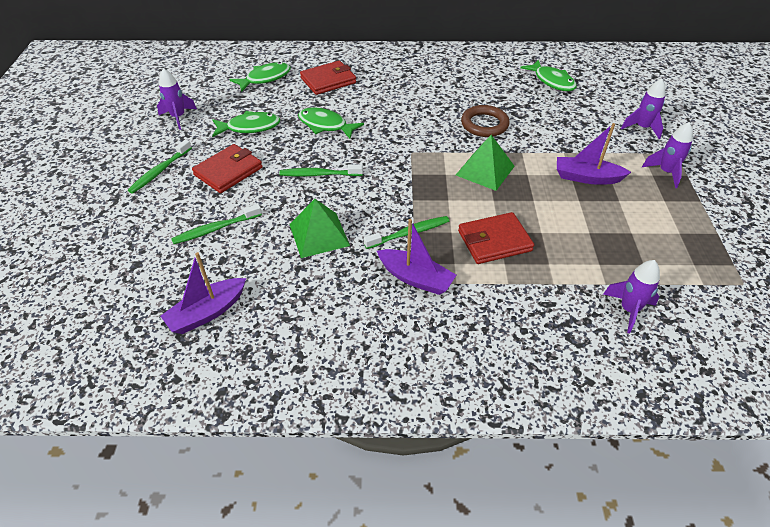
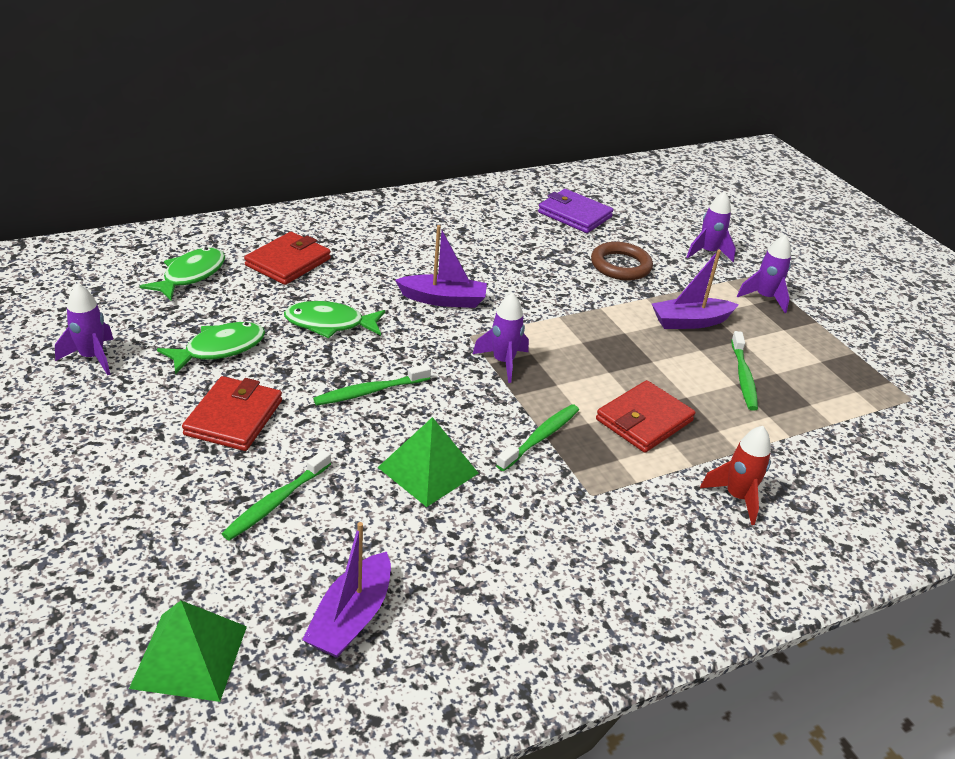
camera: 30 degrees left, 10 degrees down
(160, 171) = (123, 442): green toothbrush -> green toothbrush (743, 377)
(415, 278) = (587, 490): purple boat -> purple boat (443, 299)
(484, 124) = (534, 282): brown ring -> brown ring (620, 265)
(485, 170) = (574, 338): green pyramid -> green pyramid (189, 656)
(525, 316) = (737, 497): none -> red rocket
(552, 81) = (574, 215): green fish -> purple wallet
(628, 310) = (830, 458): purple rocket -> purple rocket (503, 362)

